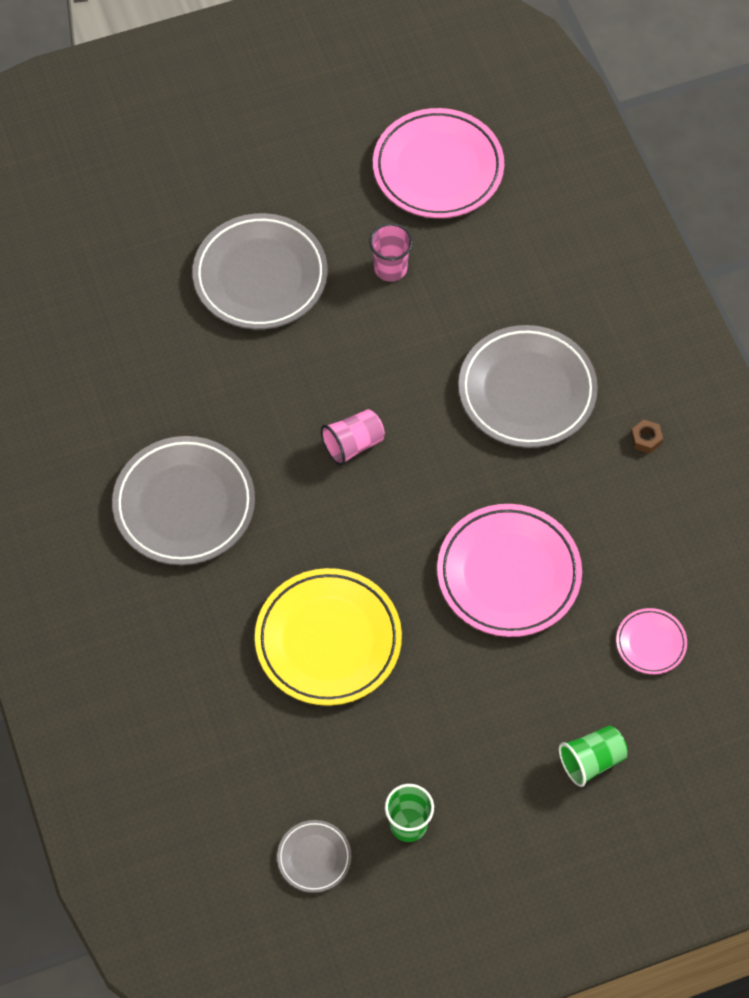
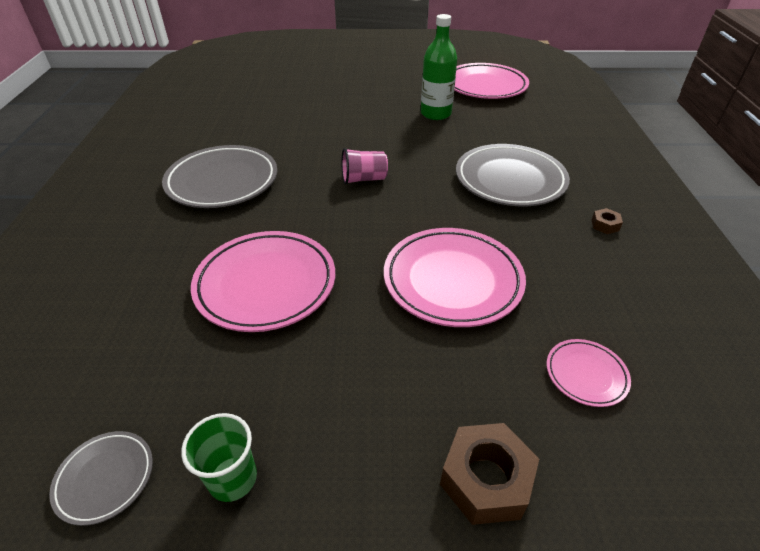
camera: 20 degrees right, 20 degrees down
(260, 276) = (352, 103): grey plate -> none
(328, 640) = (266, 284): yellow plate -> pink plate
(390, 268) = (435, 114): pink cup -> green bottle
(591, 761) = (485, 479): green cup -> brown nut

